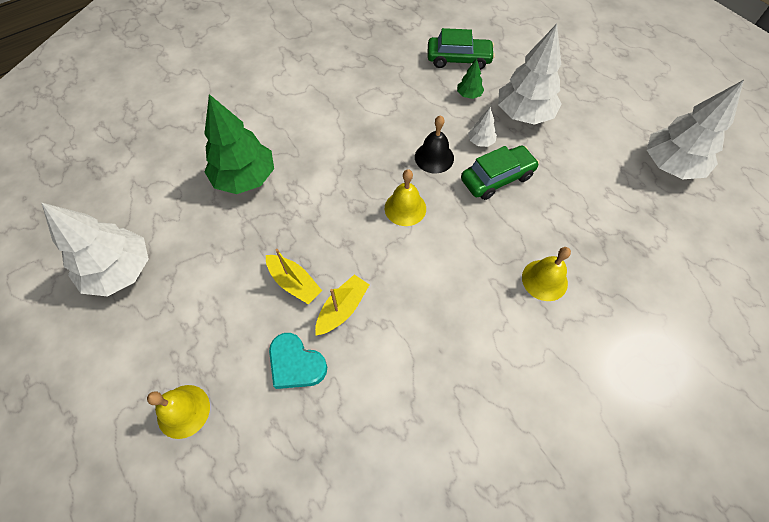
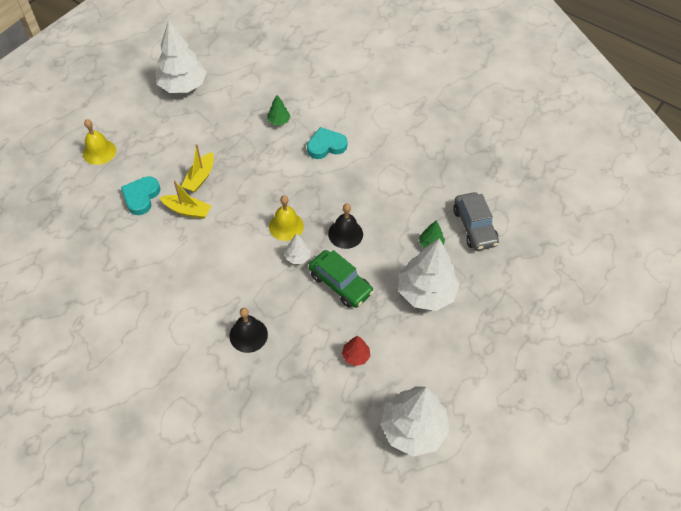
camera: 70 degrees right, 5 degrees down
(245, 178) = (279, 121): green tree -> green tree, size x0.45
(306, 143) = (326, 146): none -> turquoise heart
(458, 59) = (474, 227): green car -> grey car
(481, 141) = (377, 264): white tree -> white tree (297, 257)
(544, 280) = (248, 335): yellow bell -> black bell
(586, 188) = (355, 356): none -> red tree

